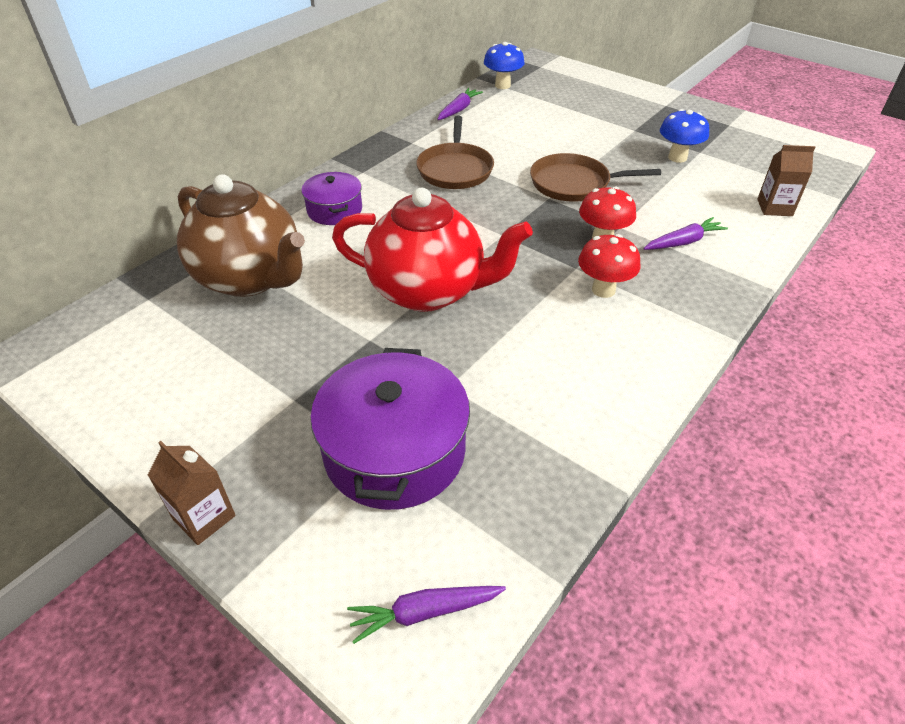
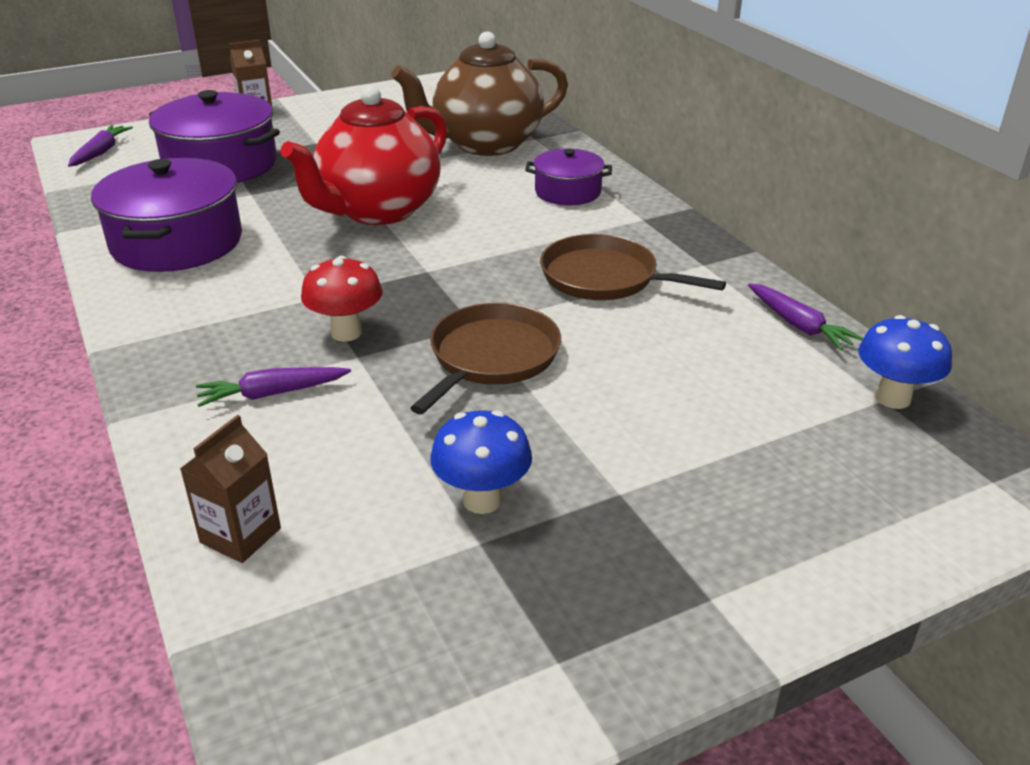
camera: 115 degrees right, 10 degrees down
(571, 385) = (177, 242): none -> purple pot
(603, 290) = (264, 300): red mushroom -> none
(683, 242) = (272, 394): purple carrot -> purple carrot turned 75 degrees clockwise

